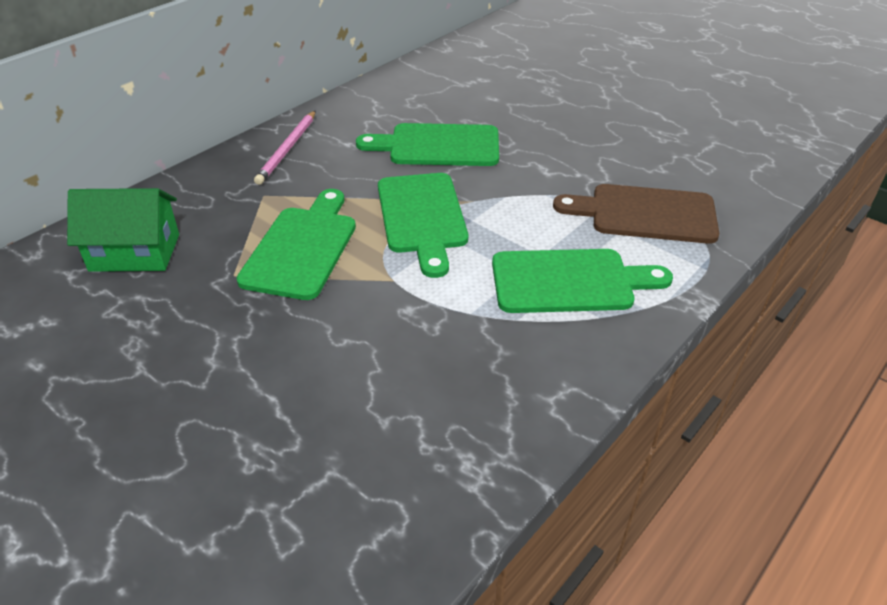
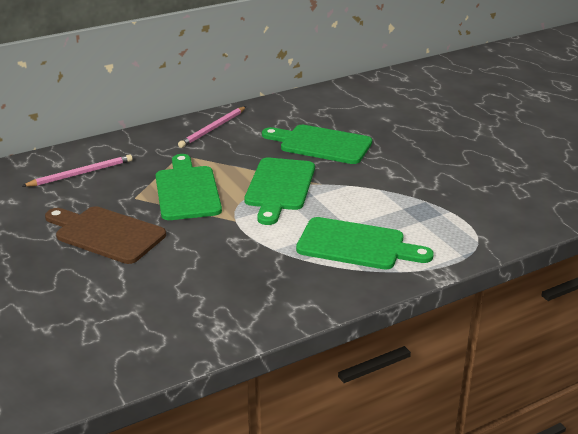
camera: 20 degrees right, 10 degrees down
(135, 252) = (81, 173): green house -> pink pencil
(302, 248) = (187, 190): green cutting board -> green cutting board turned 45 degrees counterclockwise
(645, 214) = (446, 215): brown cutting board -> brown cutting board (106, 234)

